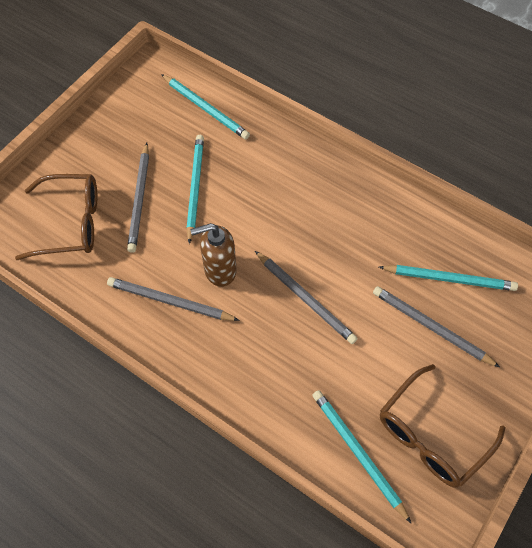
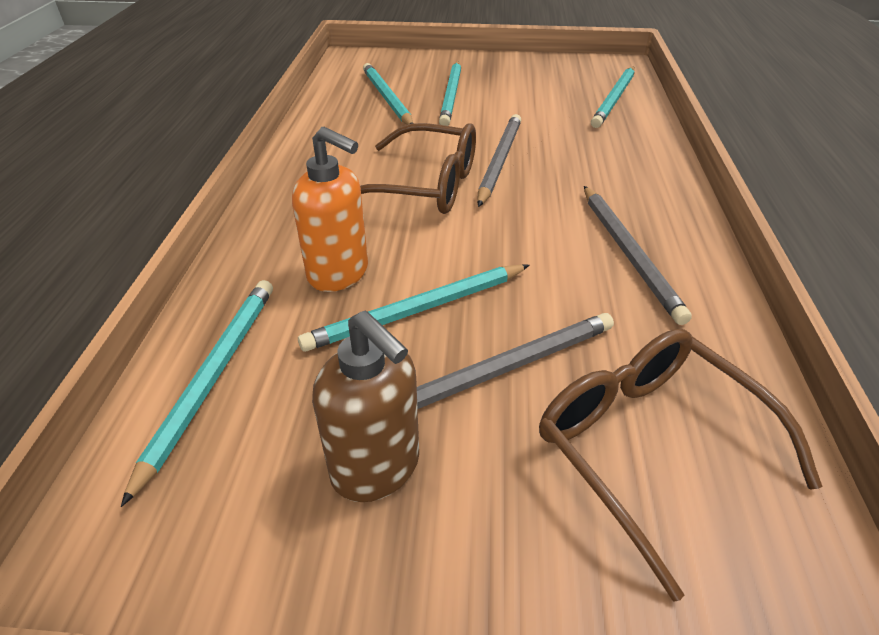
camera: 120 degrees left, 20 degrees down
(219, 270) = (535, 230): brown soap dispenser -> brown soap dispenser (376, 468)
(243, 169) = (339, 273): none -> orange soap dispenser
(431, 327) = (451, 96): grey pencil -> turquoise pencil
(431, 435) = (553, 77): brown glasses -> brown glasses (425, 186)

